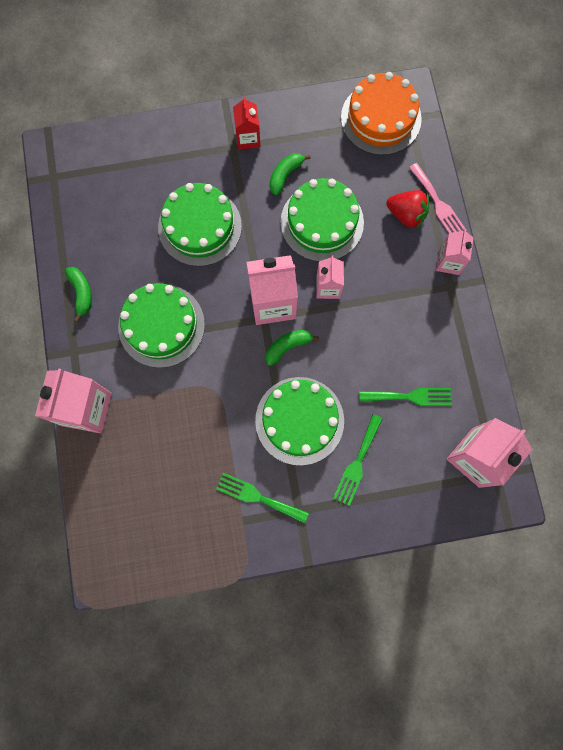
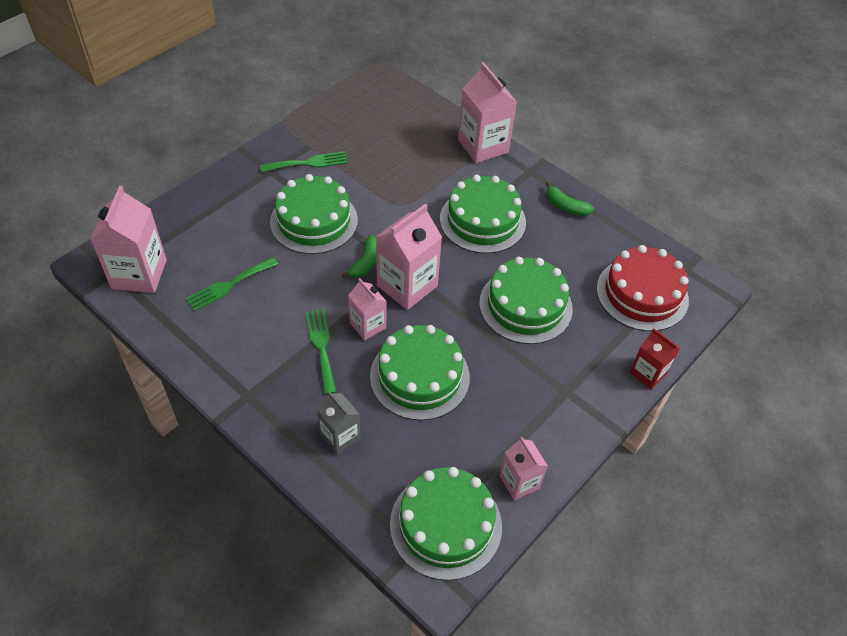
camera: 140 degrees right, 25 degrees down
(106, 179) = (642, 294): none -> red cake
(248, 138) = (561, 409): red carton -> red carton (648, 373)
(285, 175) = (492, 397): green banana -> none
(357, 463) = (244, 219): green fork -> green fork (321, 346)
(381, 118) = (446, 525): orange cake -> green cake
(406, 215) = (340, 436): red strawberry -> grey carton
(438, 204) = (313, 469): pink fork -> none
(449, 262) = (263, 417): pink carton -> pink carton (519, 482)

